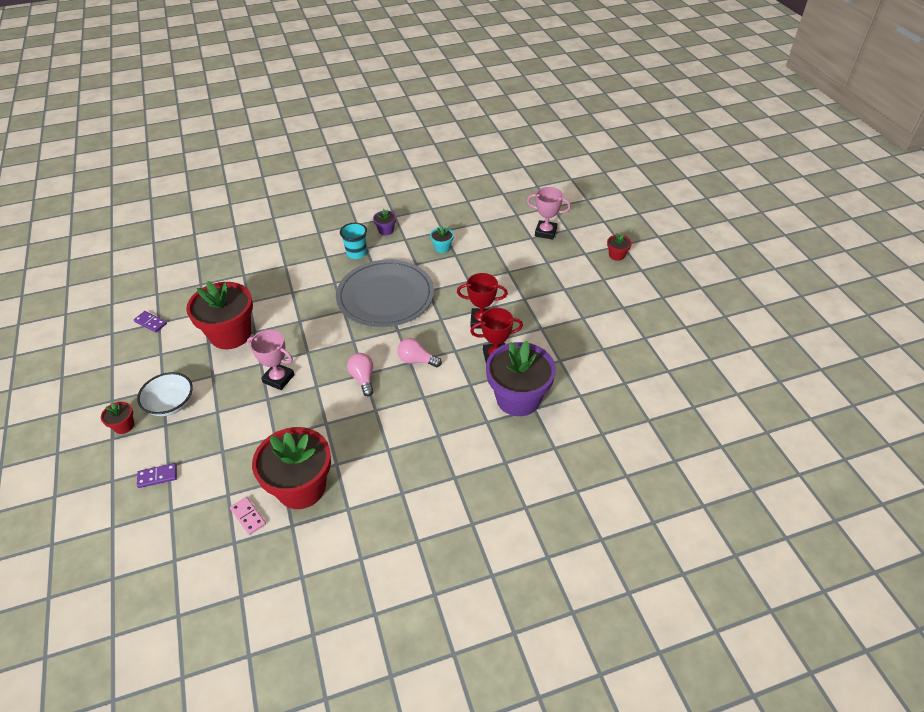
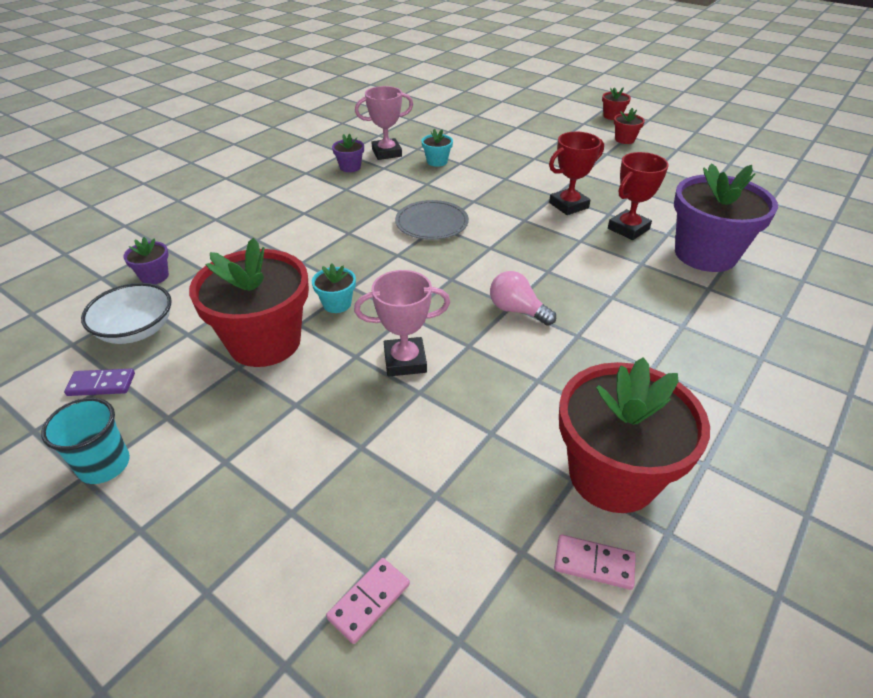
camera: 35 degrees left, 5 degrees down
(124, 426) = (210, 557): red flower pot -> red flower pot (624, 139)
(157, 476) = (369, 601): purple domino -> pink domino
(170, 404) = (266, 477): white bowl -> white bowl (136, 330)
(219, 268) = (154, 276): none -> purple flower pot
(282, 328) = (337, 304): none -> turquoise flower pot
(356, 253) = (340, 197): turquoise cup -> turquoise cup (104, 465)
(385, 296) = (431, 223): grey plate -> grey plate, size x0.52
(416, 360) = (553, 266): pink light bulb -> none
(545, 232) = (524, 119): pink trophy -> pink trophy (386, 153)

